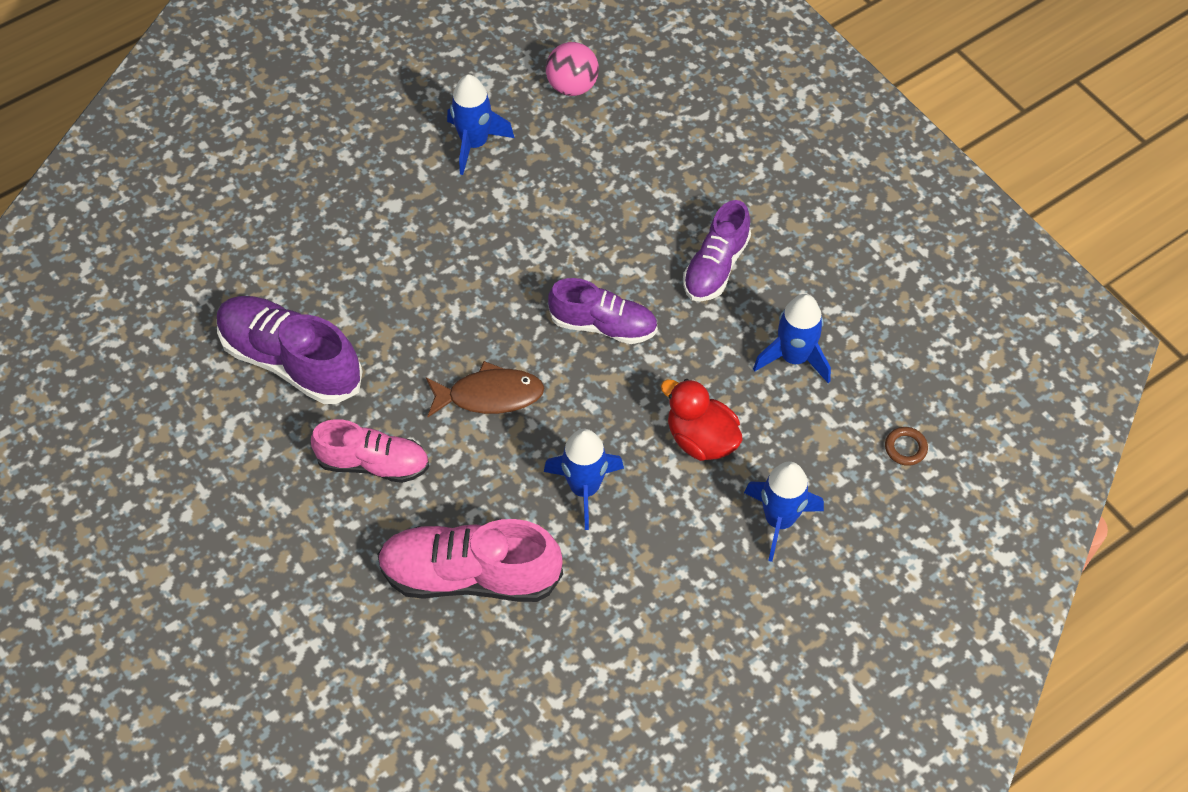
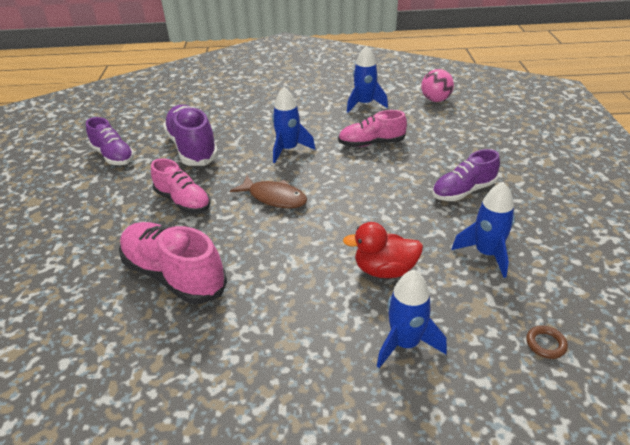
camera: 35 degrees right, 20 degrees down
(543, 229) = (371, 143): none -> pink shoe
(584, 489) = (285, 263): blue rocket -> blue rocket (288, 150)
(603, 325) = (369, 192): purple shoe -> purple shoe (113, 156)
(701, 439) = (384, 270): red duck -> red duck turned 75 degrees counterclockwise

